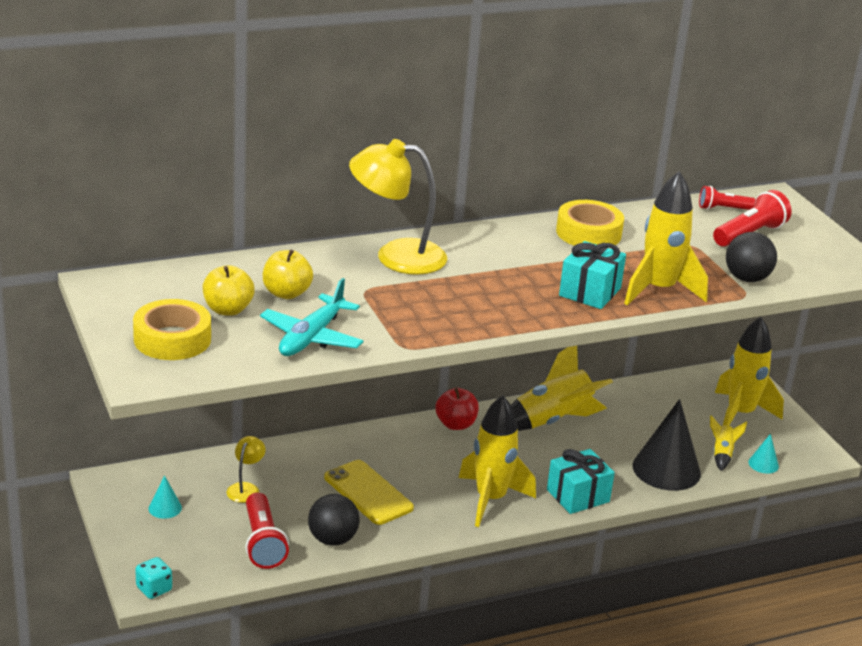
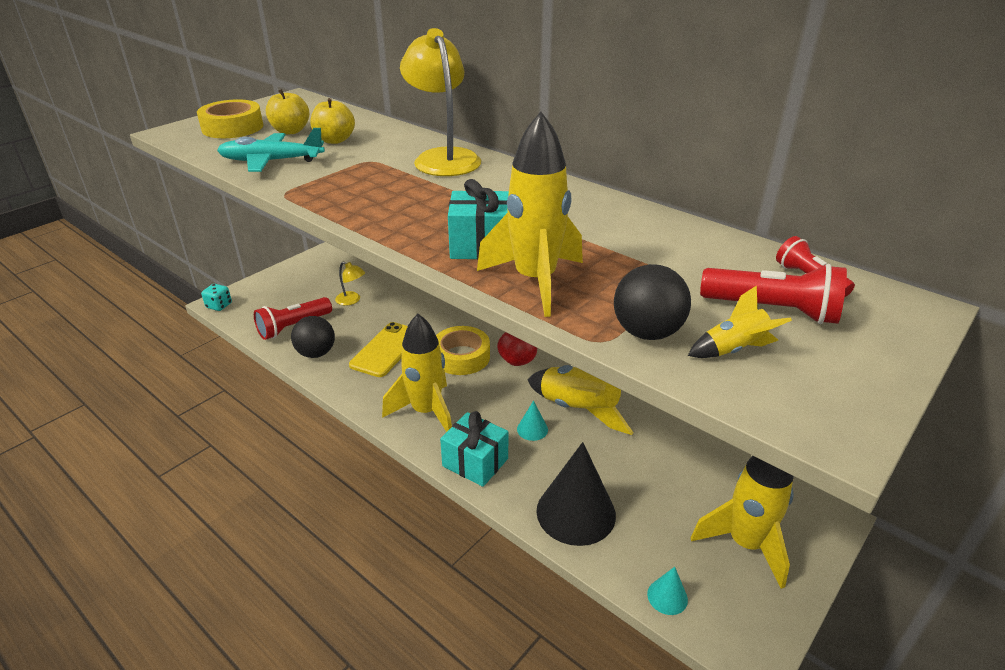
camera: 65 degrees right, 5 degrees up
(165, 508) = (308, 281): turquoise cone -> turquoise cone (532, 429)
(245, 488) = (352, 300): yellow lamp -> yellow lamp turned 45 degrees clockwise
(588, 233) = (611, 219): yellow tape -> yellow tape (461, 357)
(722, 454) = (648, 551): yellow rocket -> yellow rocket (734, 350)

